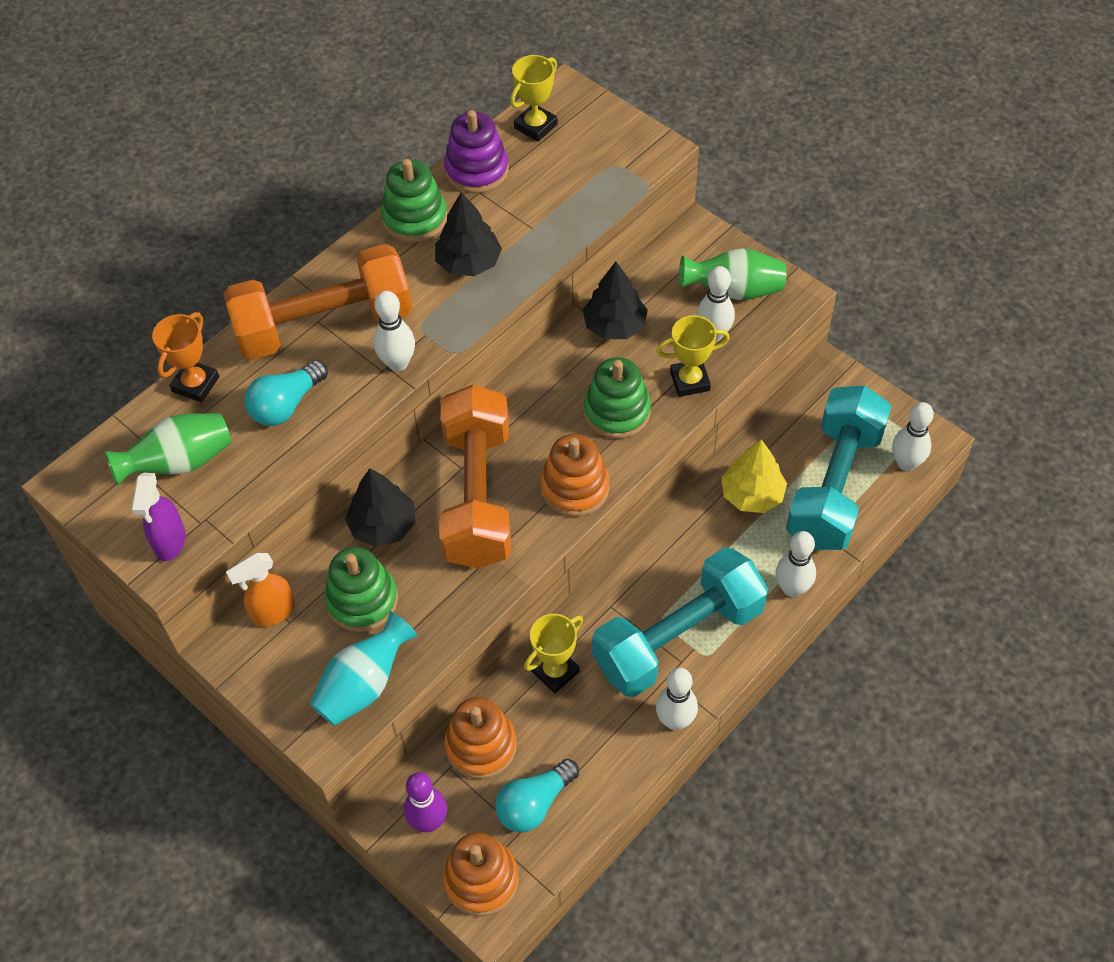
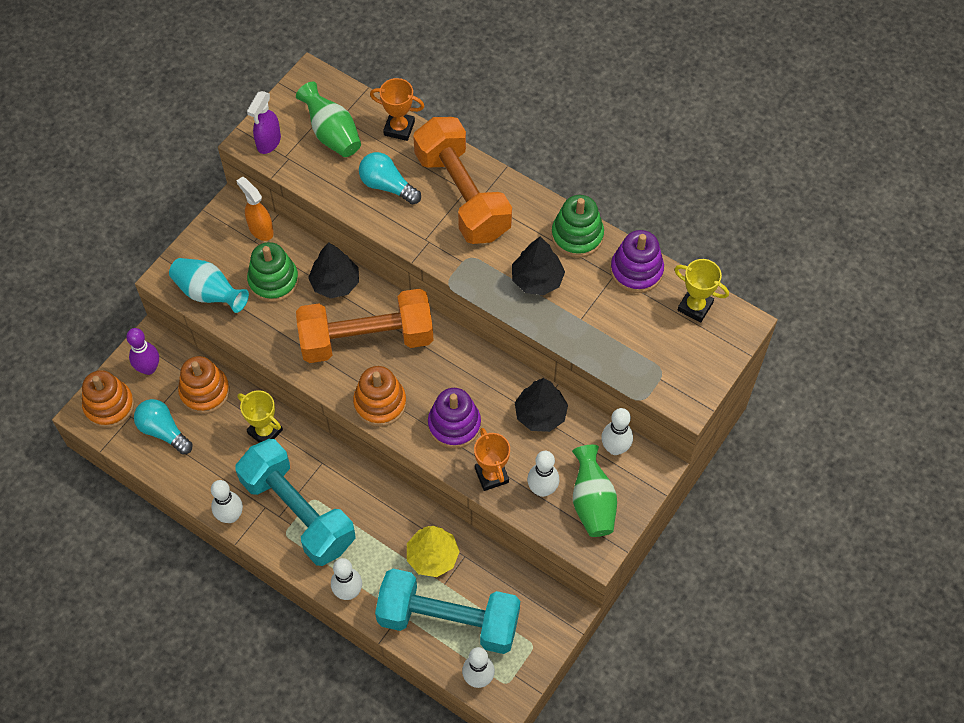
camera: 80 degrees right, 5 degrees up
(170, 542) = (268, 143): purple spray bottle -> purple spray bottle turned 60 degrees counterclockwise
(398, 363) = (432, 248): white bowling pin -> white bowling pin (615, 448)
(617, 412) = (454, 425): green stacking toy -> purple stacking toy
(690, 381) = (491, 475): yellow trophy -> orange trophy

